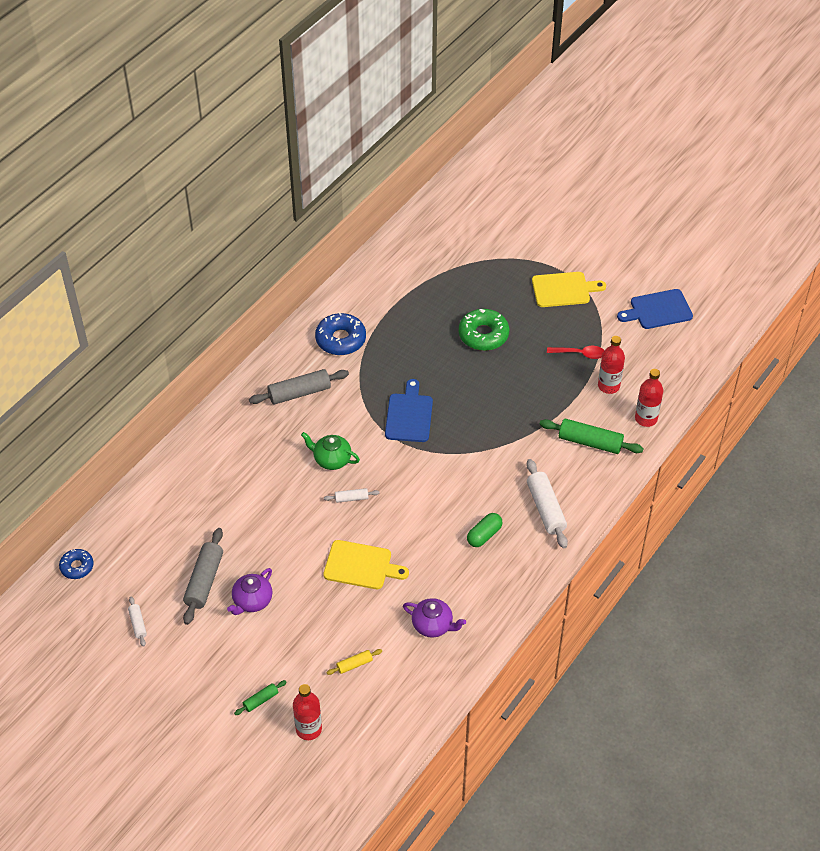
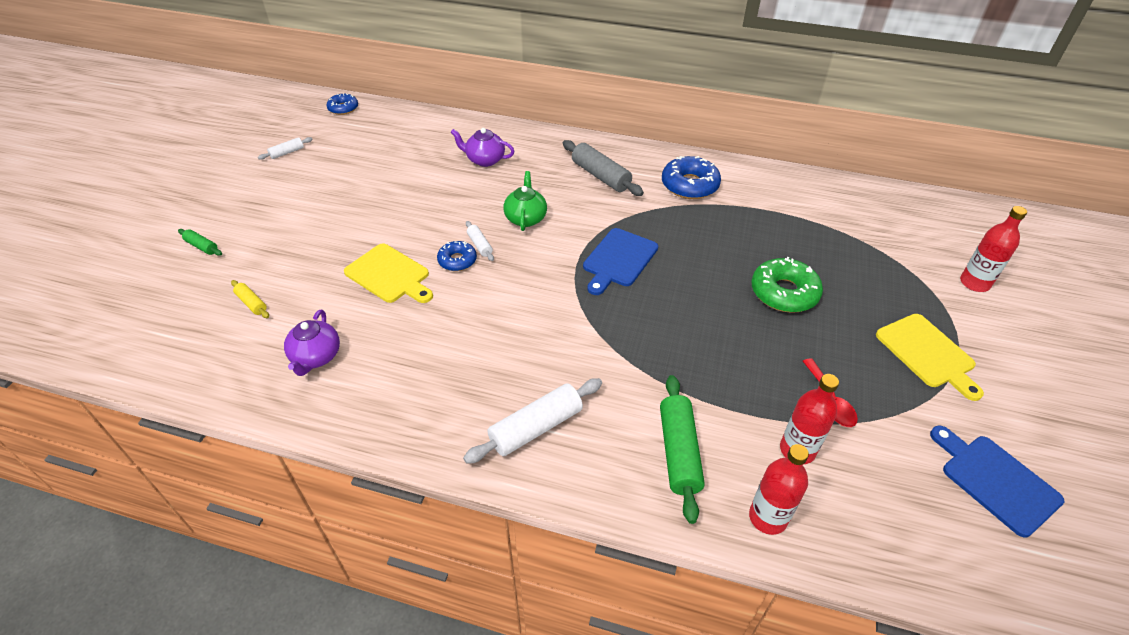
camera: 70 degrees right, 5 degrees down
(204, 581) = (343, 176): grey rolling pin -> none
(252, 601) = (325, 211): purple teapot -> purple teapot (484, 160)
(308, 729) = (164, 289): red bottle -> red bottle (974, 283)
(361, 565) = (390, 275): yellow cutting board -> yellow cutting board turned 45 degrees counterclockwise
(364, 517) = (457, 260): none -> blue donut
(409, 415) = (619, 260): blue cutting board -> blue cutting board turned 135 degrees clockwise
(484, 535) = (468, 372): green capsule -> none

